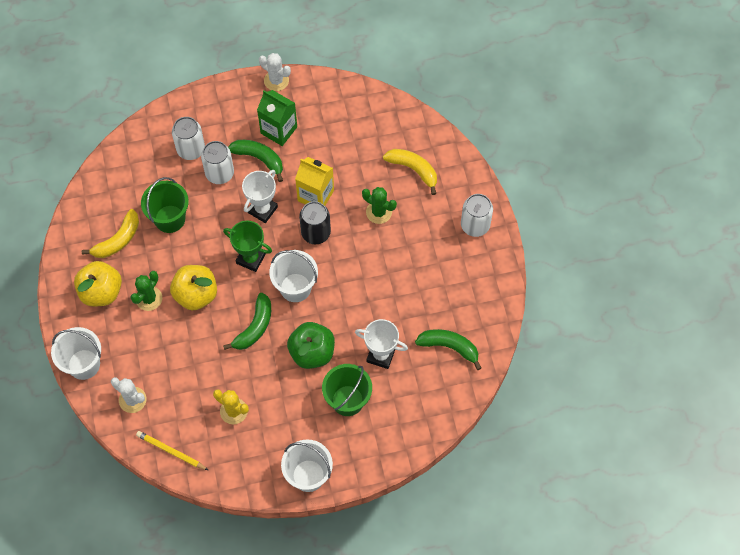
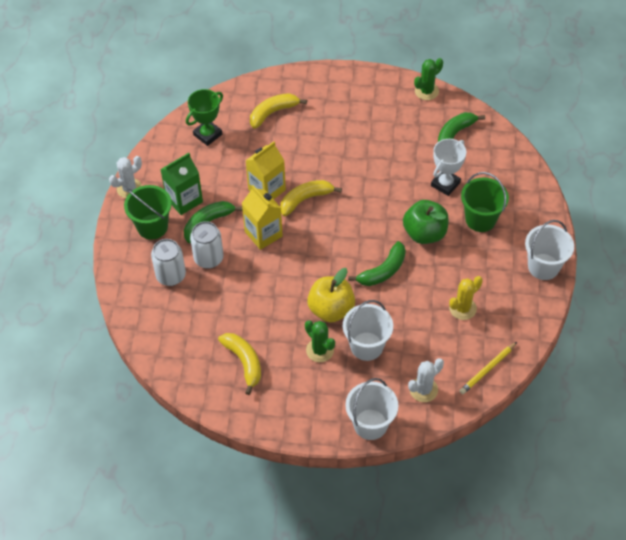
camera: 70 degrees left, 10 degrees down
(101, 292) = (296, 390): yellow apple -> none
(169, 219) = (240, 312): green bucket -> green bucket (152, 227)
(251, 258) = (311, 256): green trophy -> green trophy (207, 134)
(254, 327) = (383, 271): green banana -> green banana turned 90 degrees clockwise
(262, 210) = (263, 234): white trophy -> yellow carton
(295, 287) = (355, 229): white bucket -> white bucket (366, 346)
(316, 233) = (305, 199): black can -> yellow banana
(379, 212) = (304, 148): green cactus -> green cactus (426, 91)
(475, 225) = (346, 86): white can -> none

